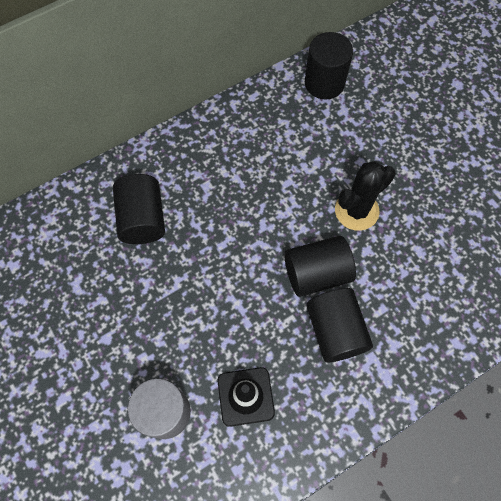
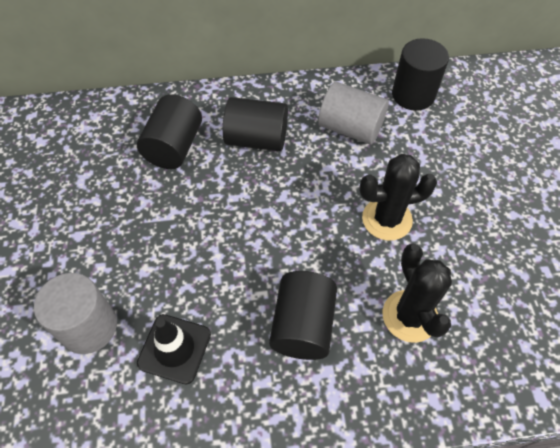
camera: 25 degrees right, 10 degrees down
(287, 137) = (350, 128): none -> grey cylinder
(316, 273) = (313, 261): black cylinder -> black cylinder (256, 139)
(411, 285) = (409, 316): none -> black cactus

